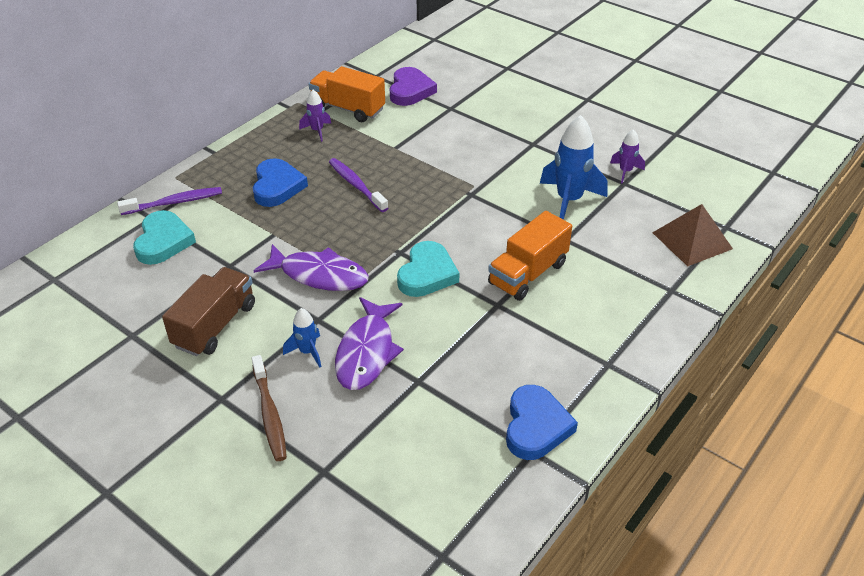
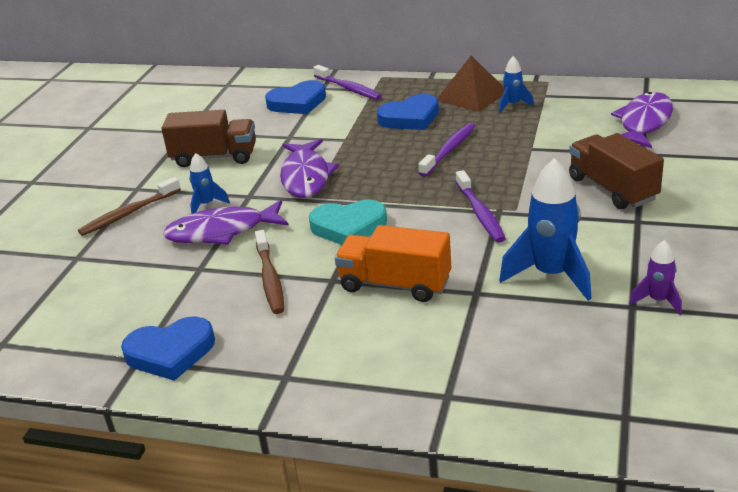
camera: 70 degrees right, 10 degrees down
(163, 241) = (297, 102): turquoise heart -> blue heart
(317, 131) = (513, 105): purple rocket -> blue rocket
(348, 109) = (568, 105): orange truck -> none
(410, 90) = (644, 123): purple heart -> purple fish
(465, 203) = (480, 213): none -> purple toothbrush
(469, 339) = (270, 278): none -> brown toothbrush
(485, 137) = (612, 189): none -> brown truck
(692, 240) = (564, 391): brown pyramid -> brown pyramid (472, 95)

